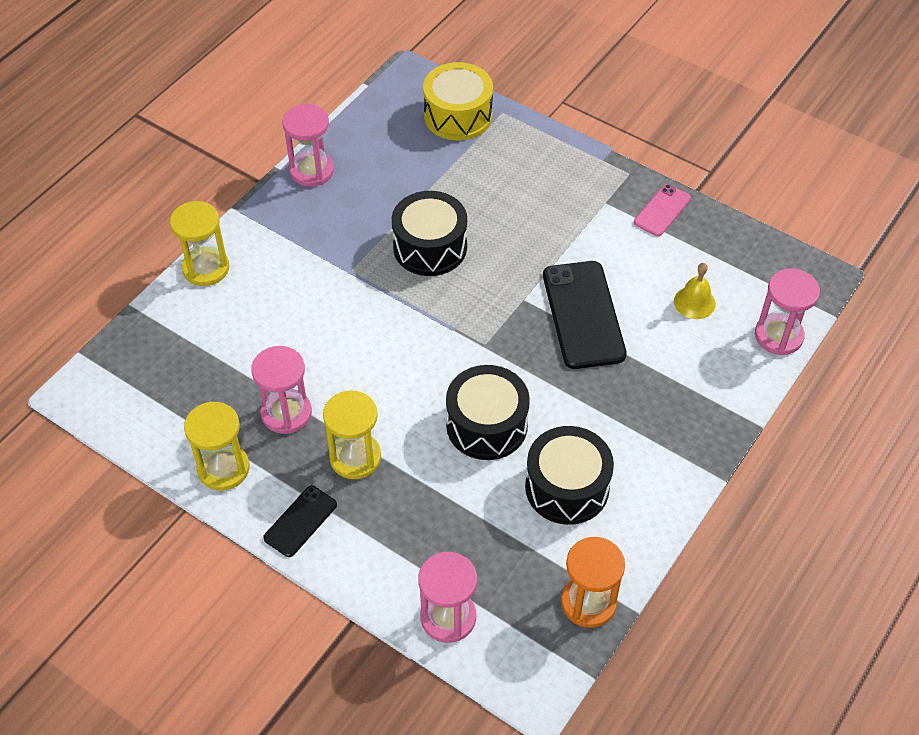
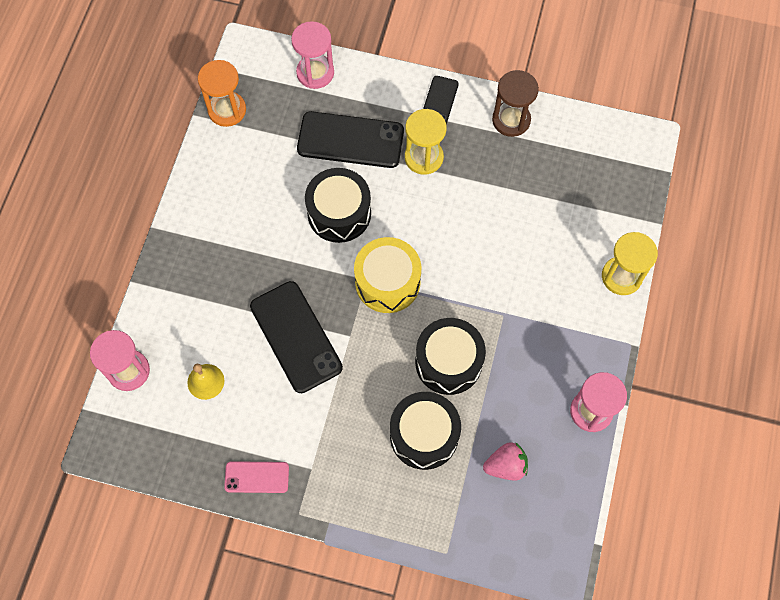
camera: 160 degrees right, 15 degrees up
(223, 468) = (511, 120): yellow hourglass -> brown hourglass
(286, 413) = (489, 174): pink hourglass -> none
(416, 154) = (506, 466): none -> pink strawberry
(437, 508) = (350, 140): none -> black phone
(458, 116) = (488, 532): yellow drum -> yellow drum (387, 282)
(567, 487) = (265, 184): black drum -> black drum (424, 435)
(662, 210) = (257, 477): pink phone -> pink phone turned 75 degrees clockwise

